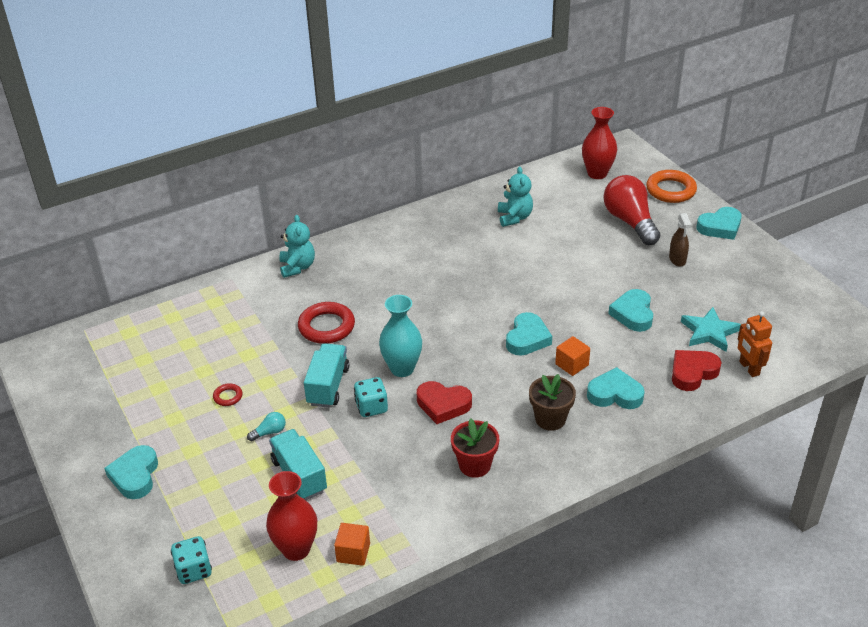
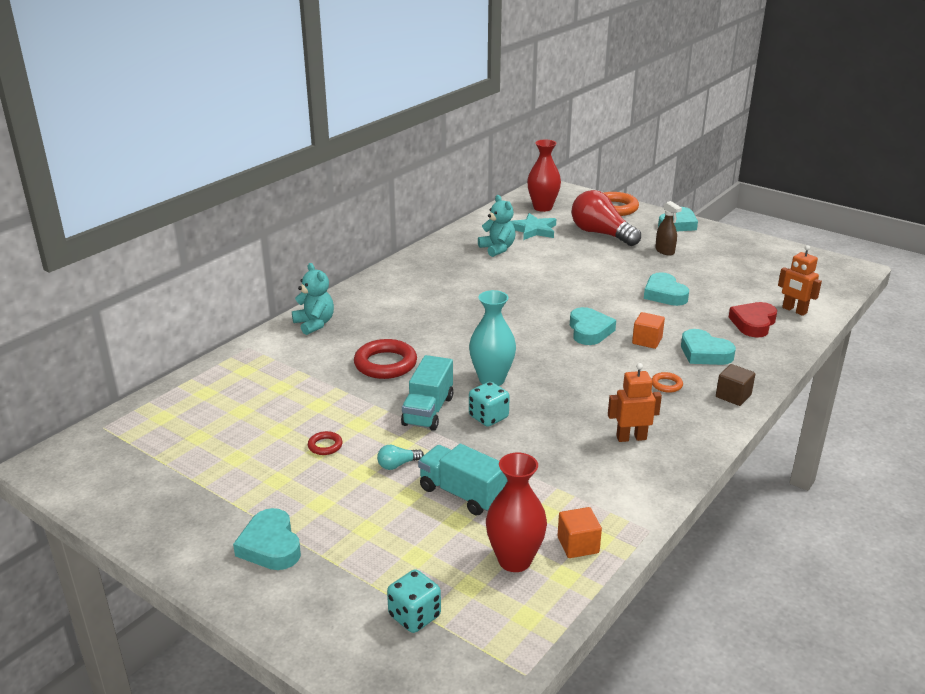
camera: 25 degrees left, 10 degrees down
(269, 432) = (397, 465): turquoise light bulb -> turquoise light bulb turned 150 degrees counterclockwise
(328, 386) = (428, 411): turquoise truck -> turquoise truck turned 150 degrees counterclockwise
(443, 405) = (557, 398): red heart -> none
(474, 465) = (631, 438): red flower pot -> orange robot
(550, 419) = (666, 385): brown flower pot -> orange ring
(602, 449) = (733, 396): none -> brown cube
(615, 394) = (704, 353): turquoise heart -> turquoise heart turned 120 degrees counterclockwise
(709, 332) = (739, 293): turquoise star -> turquoise star (533, 230)

